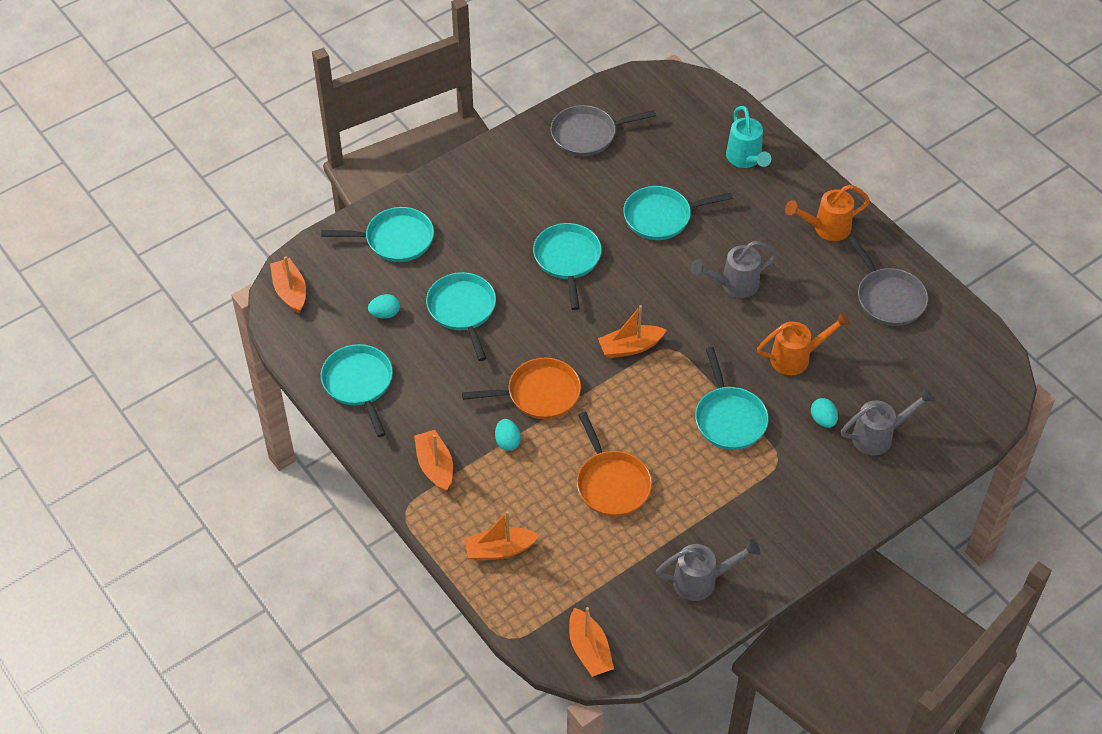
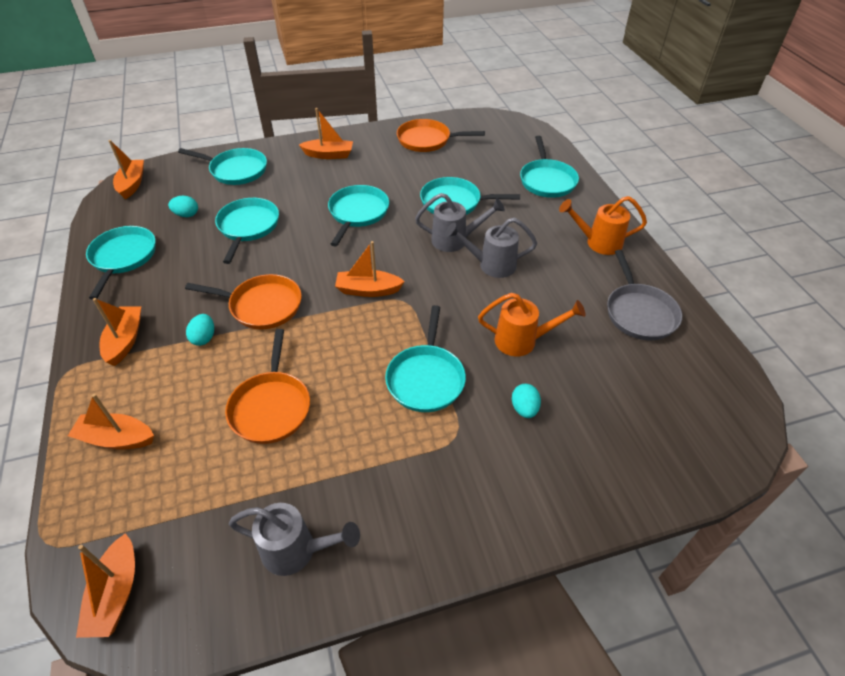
camera: 20 degrees right, 5 degrees down
(487, 187) = (329, 155): none -> orange boat
(587, 134) = (427, 140): grey pan -> orange pan
(745, 159) = (547, 180): turquoise watering can -> turquoise pan
(878, 436) = (580, 445): grey watering can -> grey watering can (455, 240)

